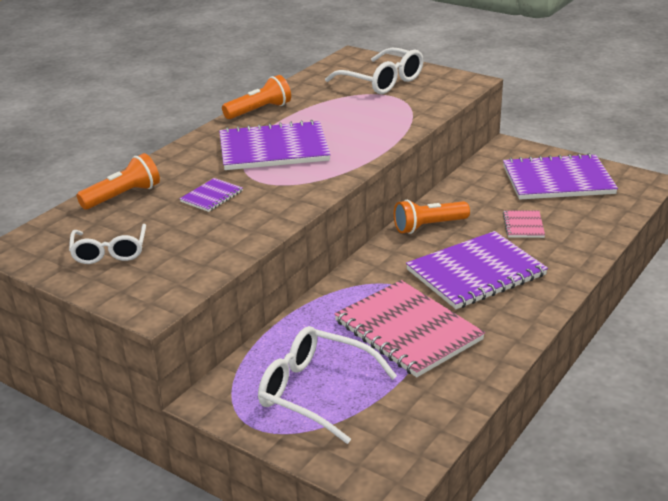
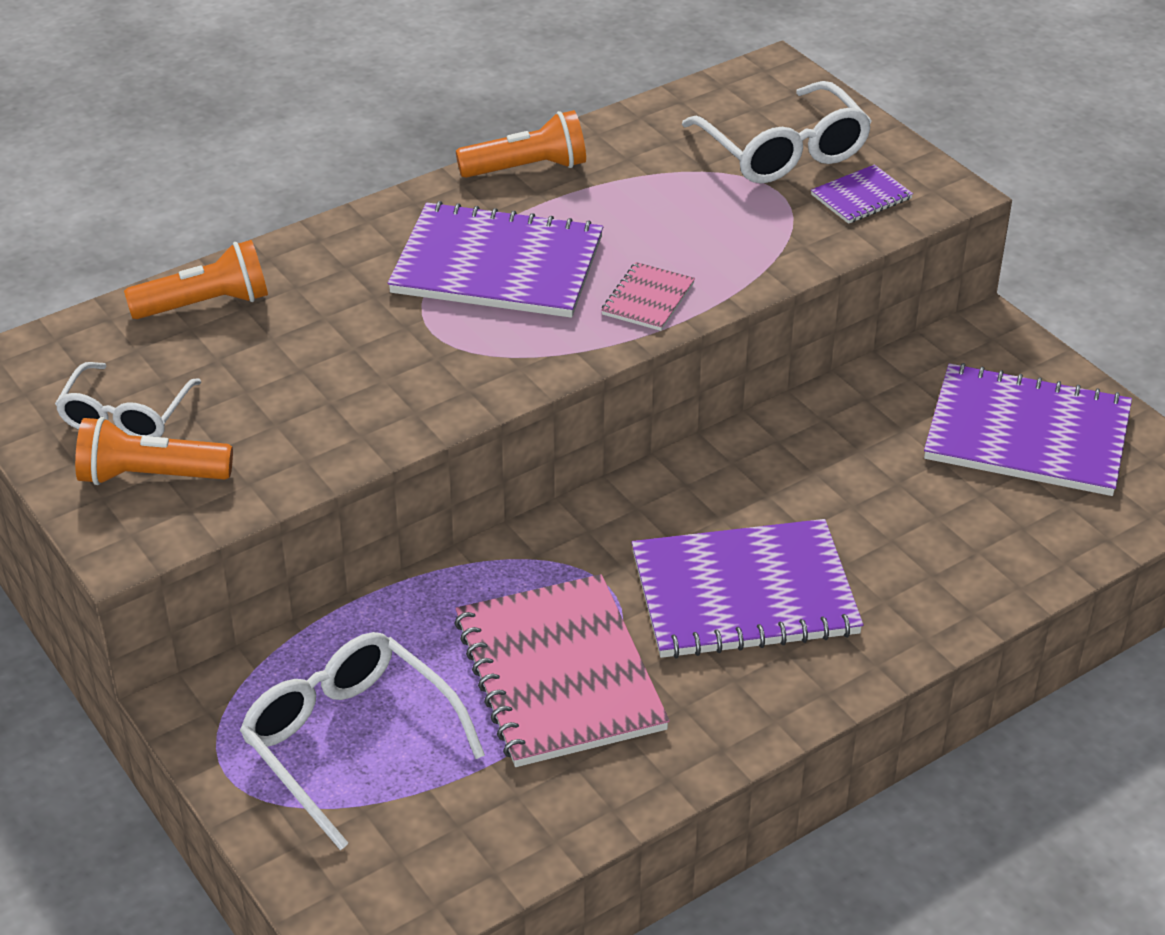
camera: 20 degrees right, 10 degrees up
(211, 196) = (338, 344): purple notebook -> purple notebook (861, 197)
(429, 226) = (728, 472): orange flashlight -> orange flashlight (150, 476)
(523, 225) = (894, 518): pink notebook -> pink notebook (648, 299)

